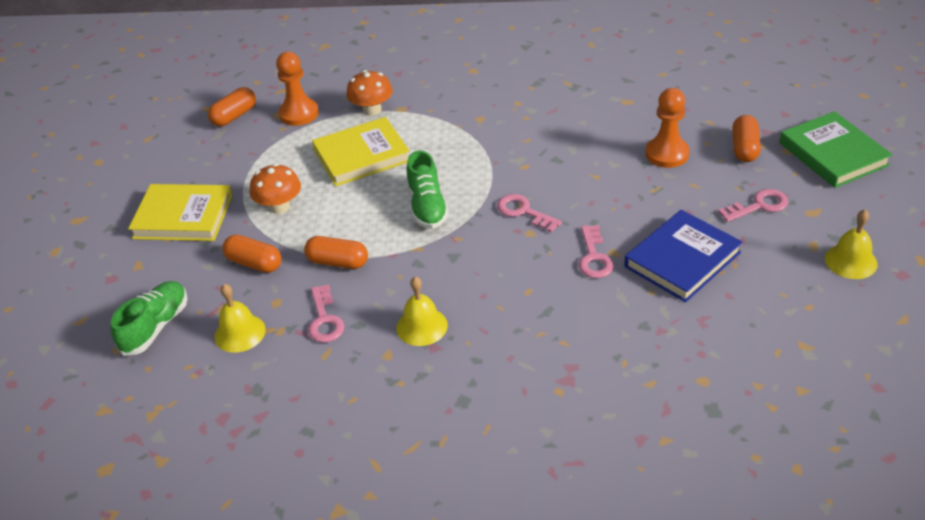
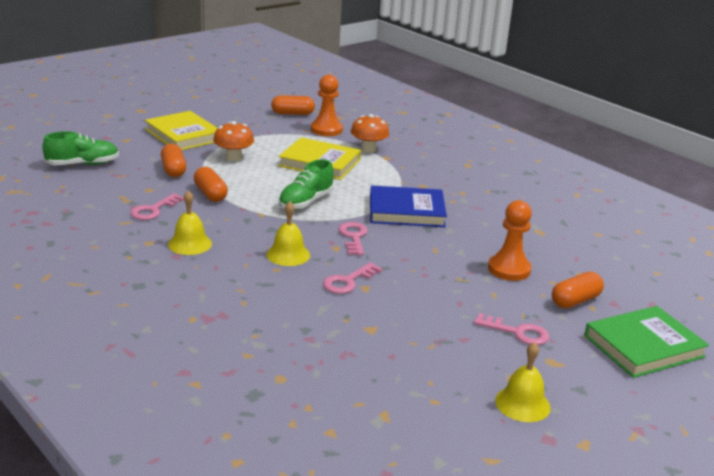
camera: 40 degrees right, 15 degrees down
(240, 333) = (108, 189): yellow bell -> yellow bell (288, 254)
(682, 260) = (400, 320): blue book -> blue book (406, 211)
(833, 154) = (644, 346): green book -> green book turned 45 degrees clockwise

